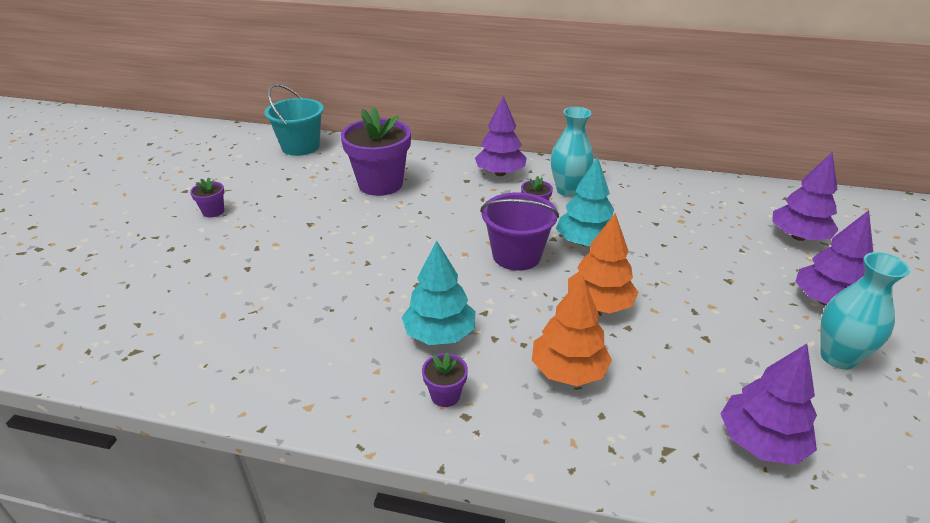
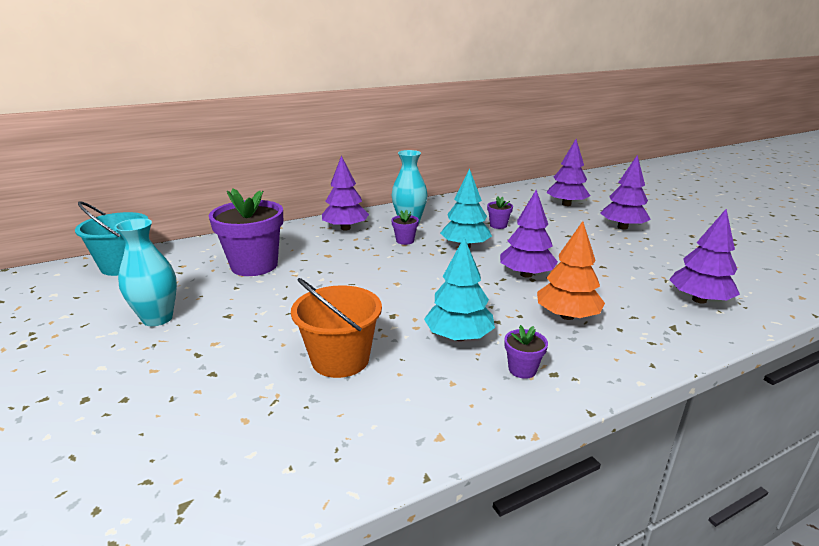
camera: 40 degrees left, 10 degrees down
(213, 211) = (94, 348): purple flower pot -> purple flower pot (498, 225)
(330, 303) = (340, 359): none -> orange bucket
(516, 255) = (434, 270): purple bucket -> none
(599, 304) = (526, 274): orange tree -> purple tree
(837, 357) = (665, 249): turquoise vase -> turquoise vase (157, 318)

